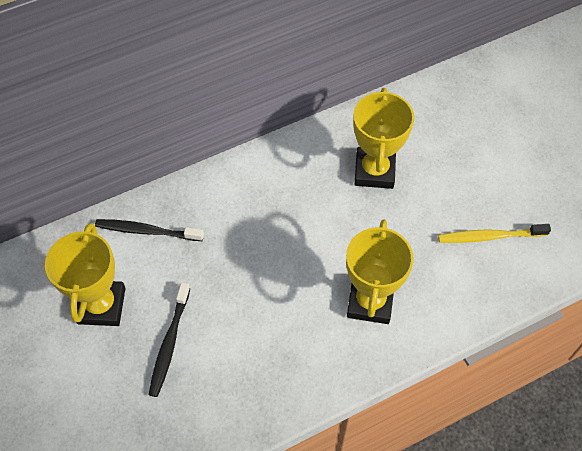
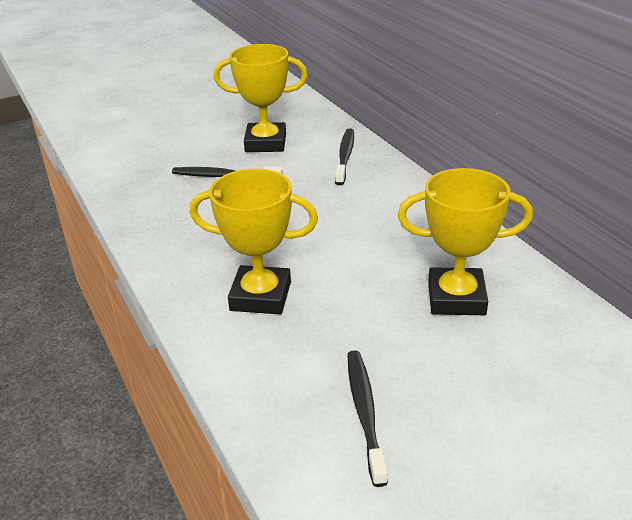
camera: 90 degrees right, 25 degrees down
(489, 236) = (365, 412): yellow toothbrush -> black toothbrush

